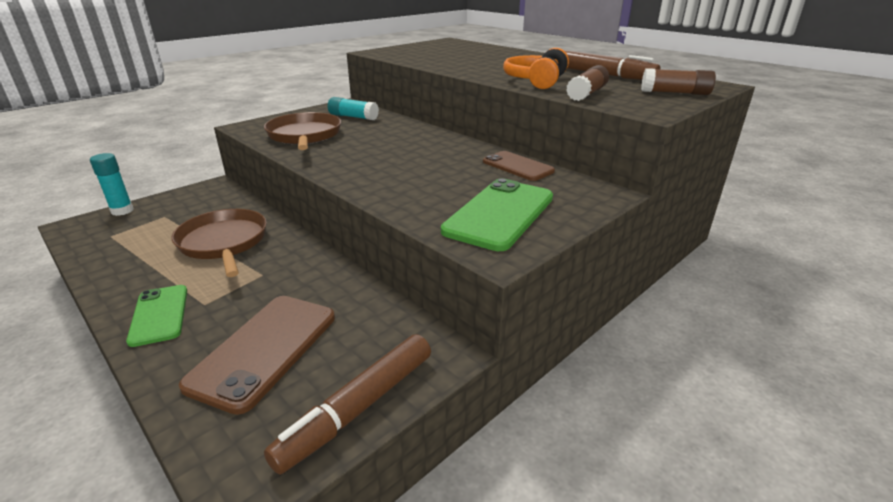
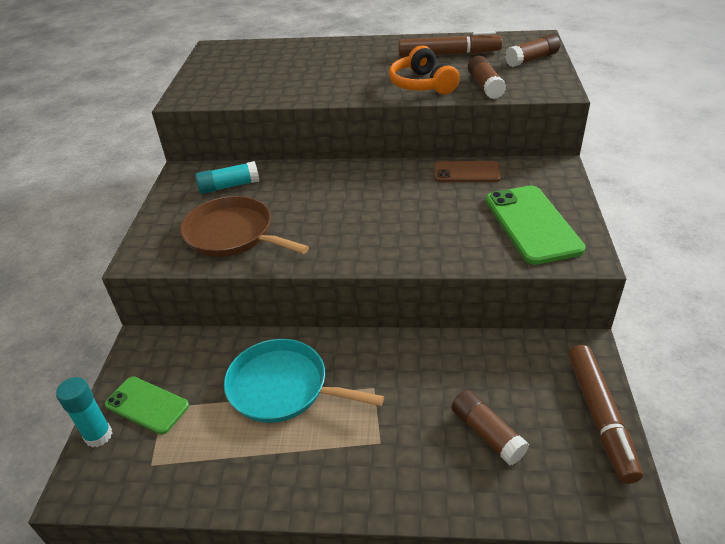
camera: 40 degrees left, 10 degrees up
(159, 315) = (365, 478): green phone -> green phone (147, 405)
(224, 242) = (283, 387): brown pan -> turquoise pan
(264, 349) = (487, 433): brown phone -> brown glue stick

